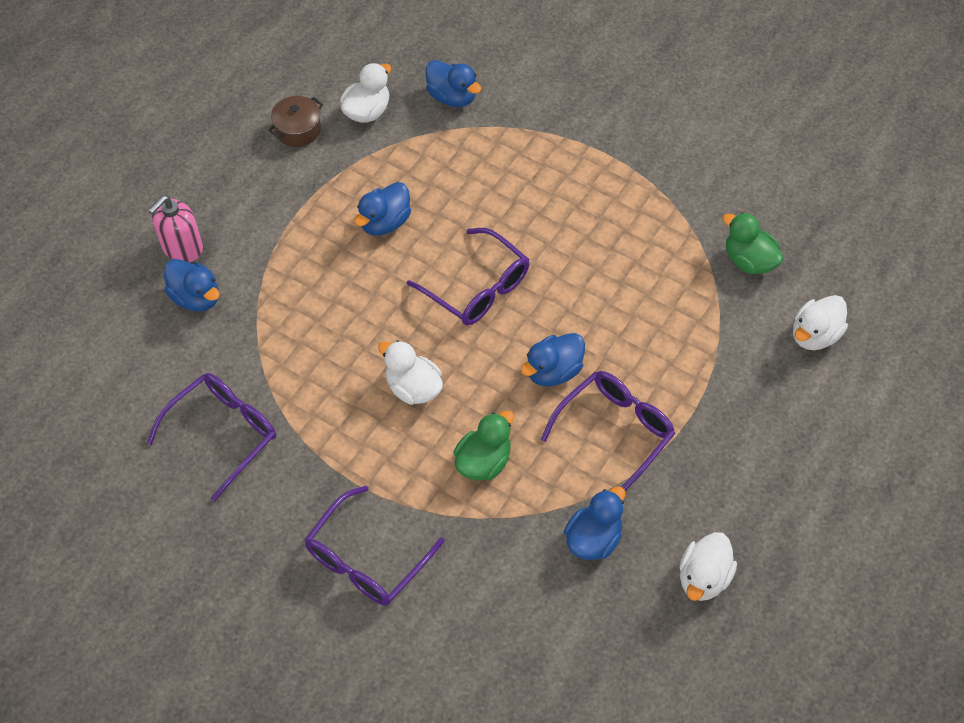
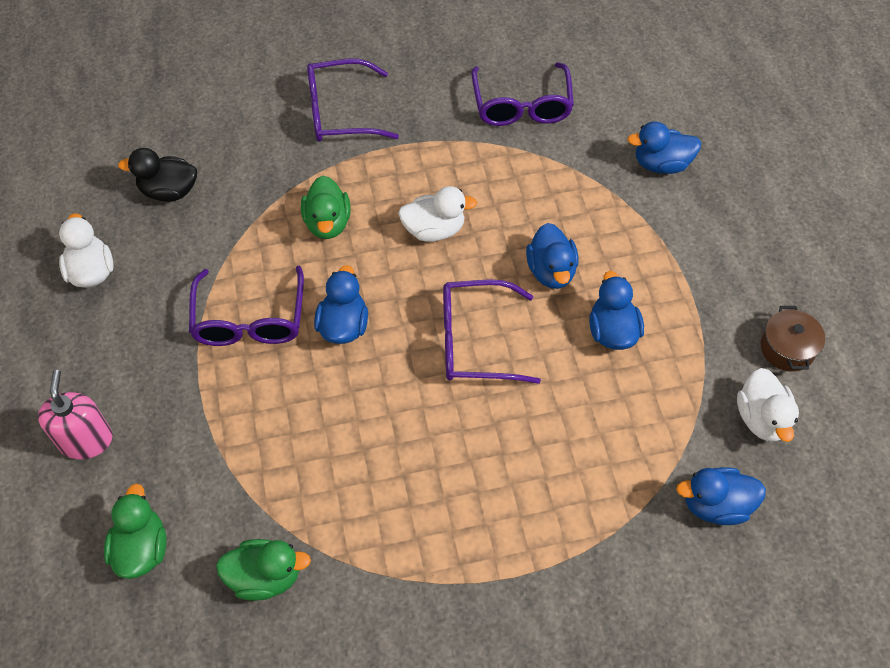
camera: 135 degrees right, 0 degrees up
(182, 247) = (722, 186): pink soap dispenser -> pink soap dispenser (86, 440)
(367, 559) = (340, 112): purple glasses -> purple glasses turned 90 degrees counterclockwise
(580, 604) = (169, 191): none -> black duck
(593, 539) = (197, 236): blue duck -> blue duck (551, 271)
(814, 335) = (142, 548): white duck -> green duck

